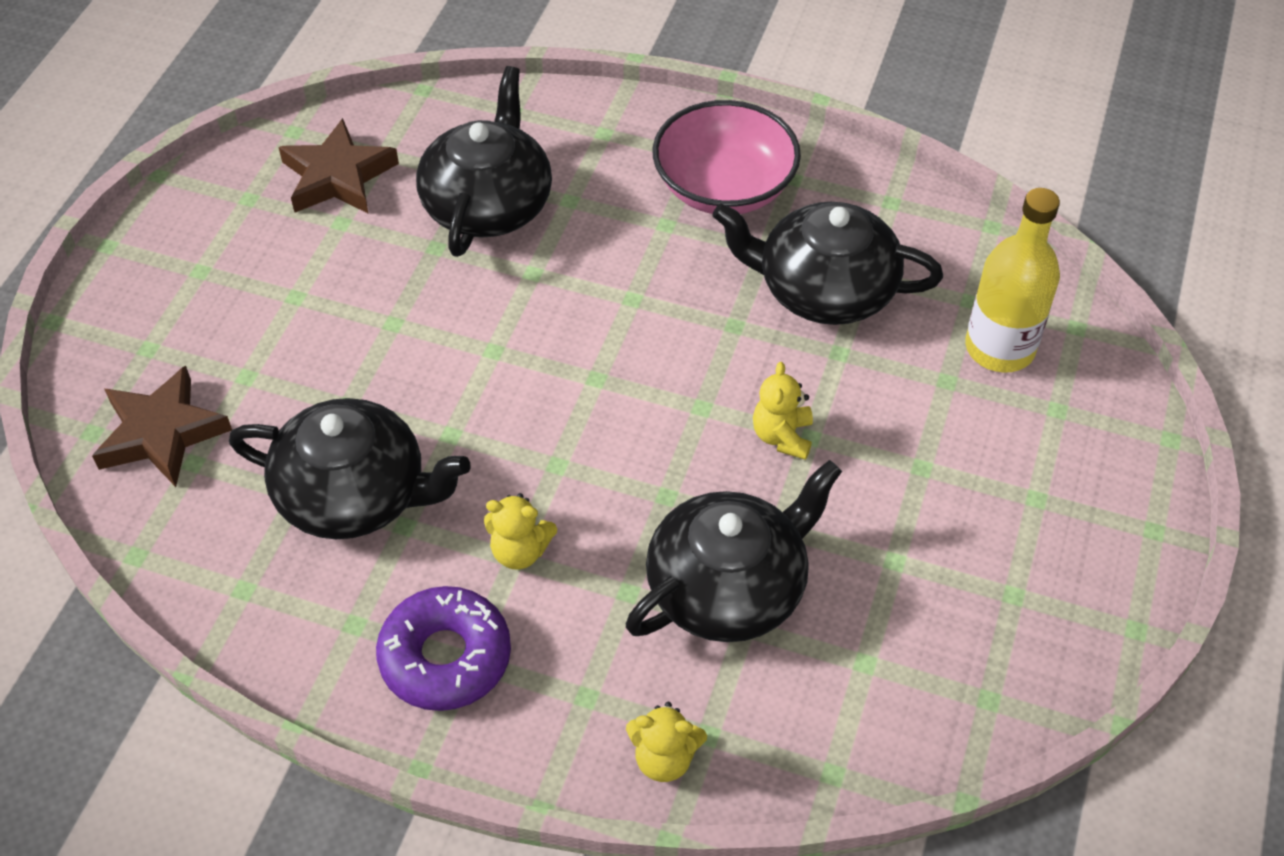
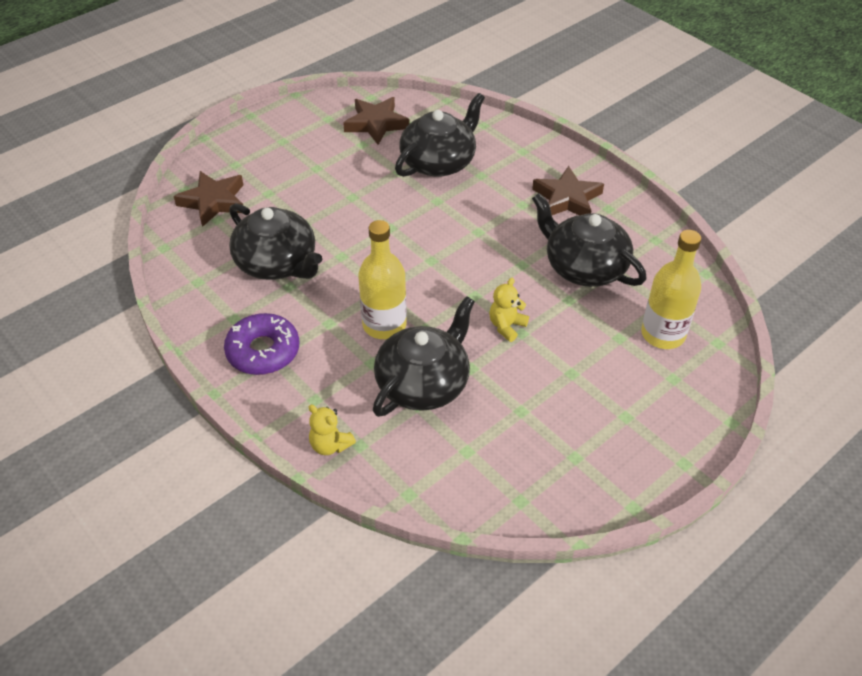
camera: 30 degrees right, 5 degrees down
(520, 551) = (334, 321): yellow teddy bear -> none
(602, 520) = (384, 325): none -> yellow bottle
(724, 187) = (567, 199): pink bowl -> brown star
(729, 587) = (423, 383): black teapot -> black teapot turned 45 degrees counterclockwise

